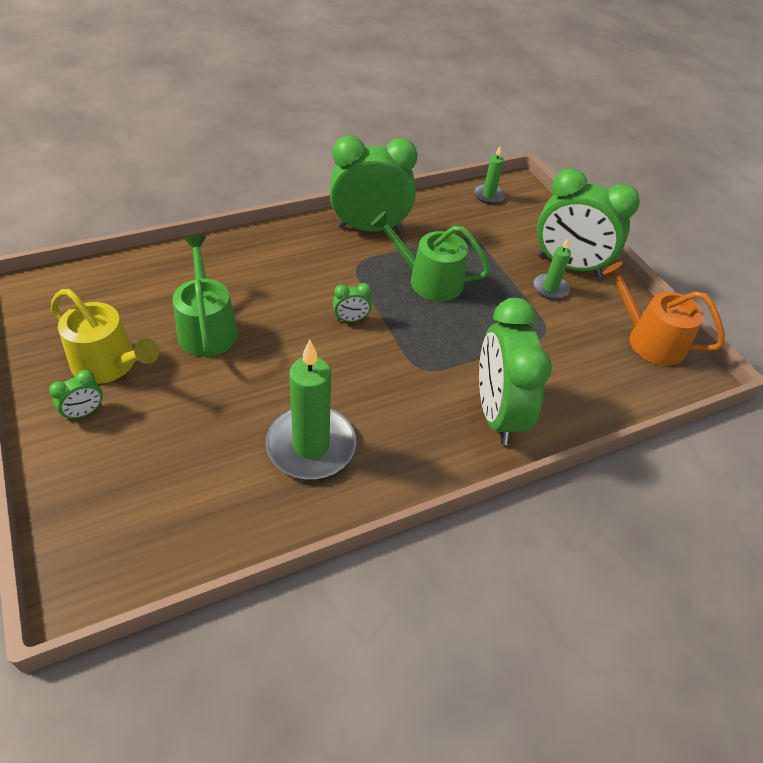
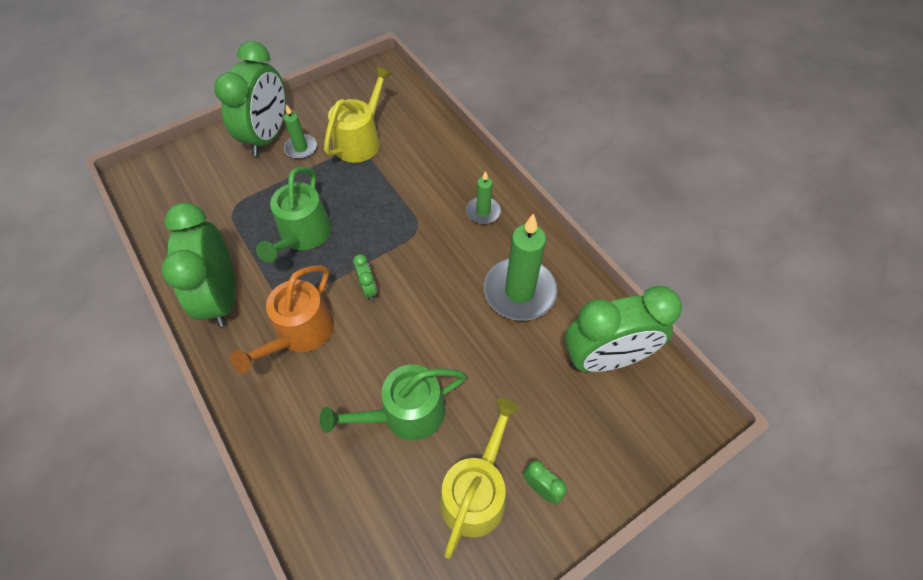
camera: 95 degrees left, 10 degrees up
(488, 195) = (157, 198): green candle -> green candle (483, 212)
(497, 413) = (452, 178): green clock -> green clock (605, 358)
(562, 337) = (360, 140): none -> yellow watering can
(649, 340) = (354, 91): orange watering can -> orange watering can (300, 333)

